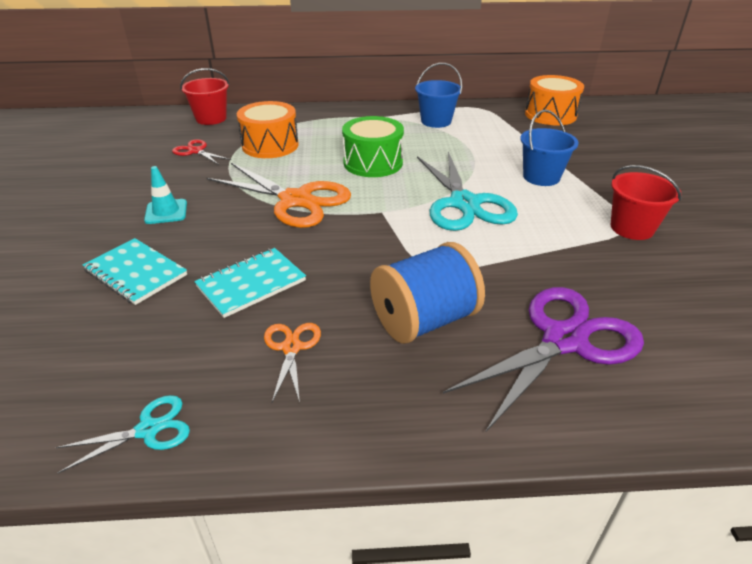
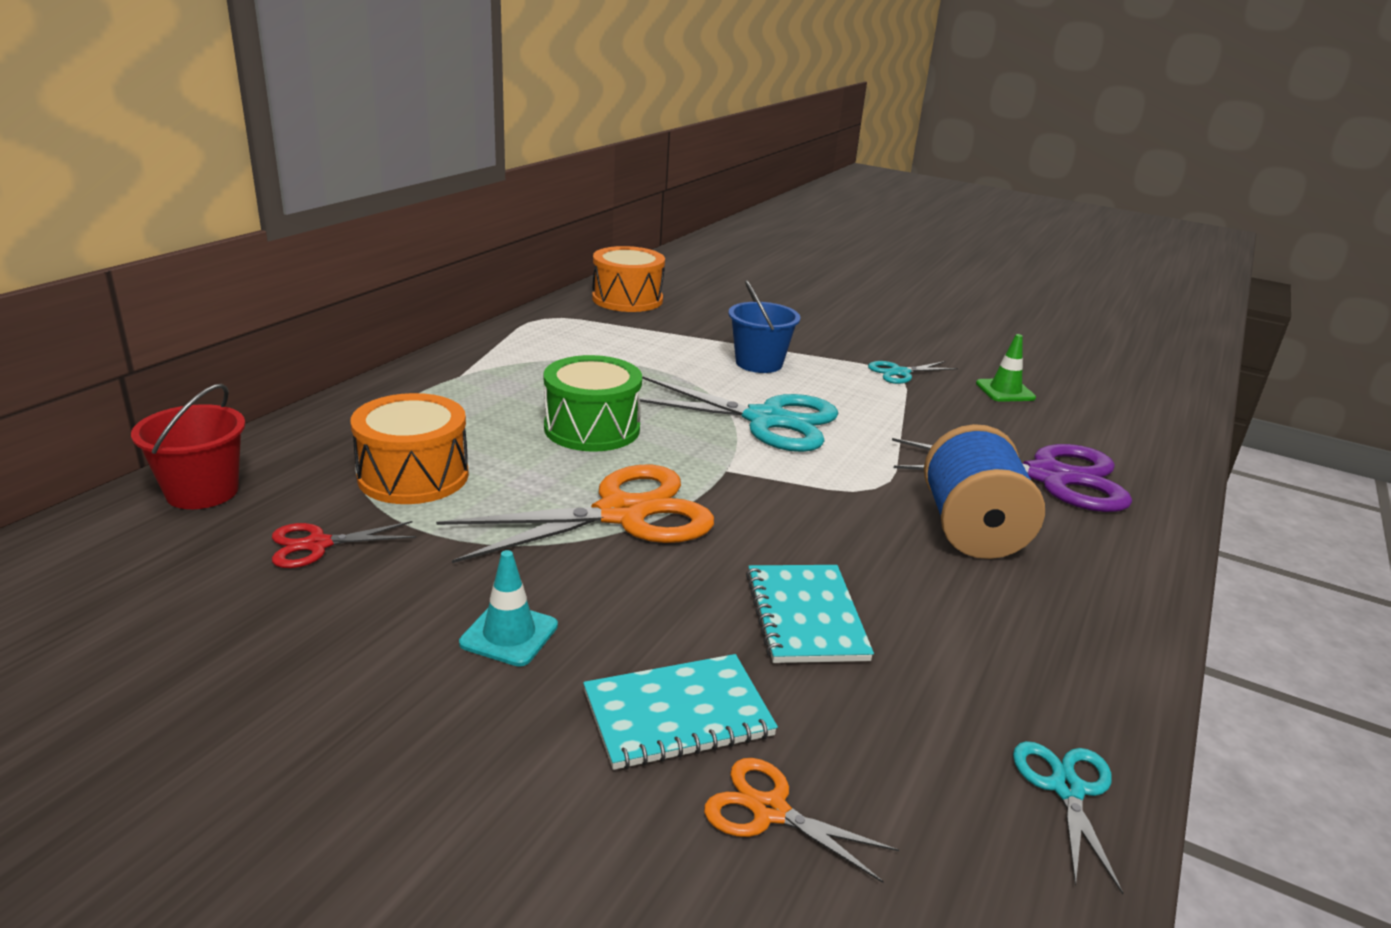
camera: 60 degrees left, 10 degrees down
(291, 347) = (966, 629): orange scissors -> orange scissors (769, 810)
(436, 121) = (538, 352): blue bucket -> none
(564, 340) = (1048, 477): purple scissors -> purple scissors turned 105 degrees clockwise
(632, 228) = (900, 373): red bucket -> turquoise scissors
(696, 283) = (1005, 391): none -> green traffic cone

